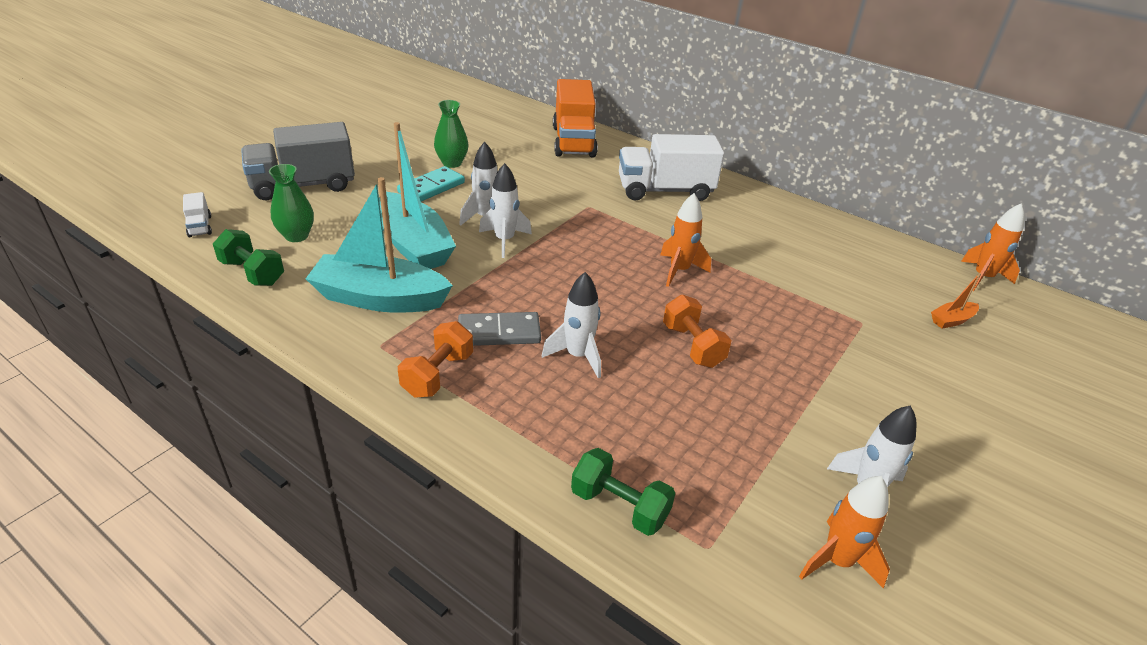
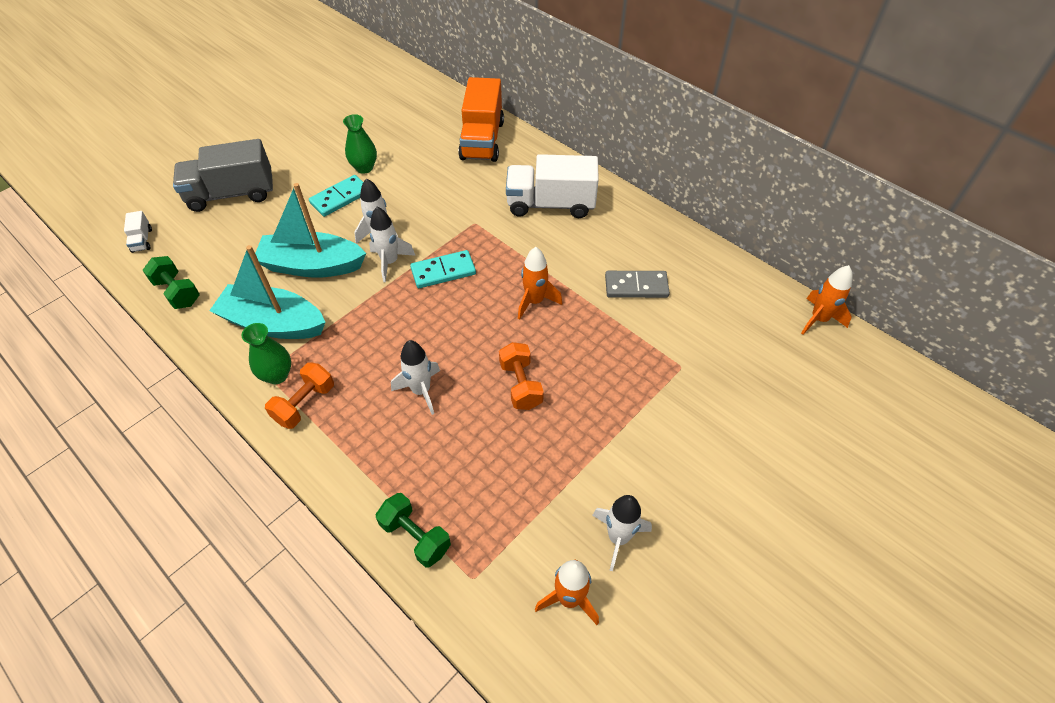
camera: 10 degrees right, 15 degrees up
(296, 236) = (218, 252): green vase -> green vase (277, 375)
(414, 245) = (312, 266): turquoise boat -> turquoise boat turned 120 degrees clockwise
(499, 332) = (362, 363): grey domino -> grey domino (636, 286)
(567, 247) = (443, 271): none -> turquoise domino
(951, 320) = (766, 368): orange boat -> none

